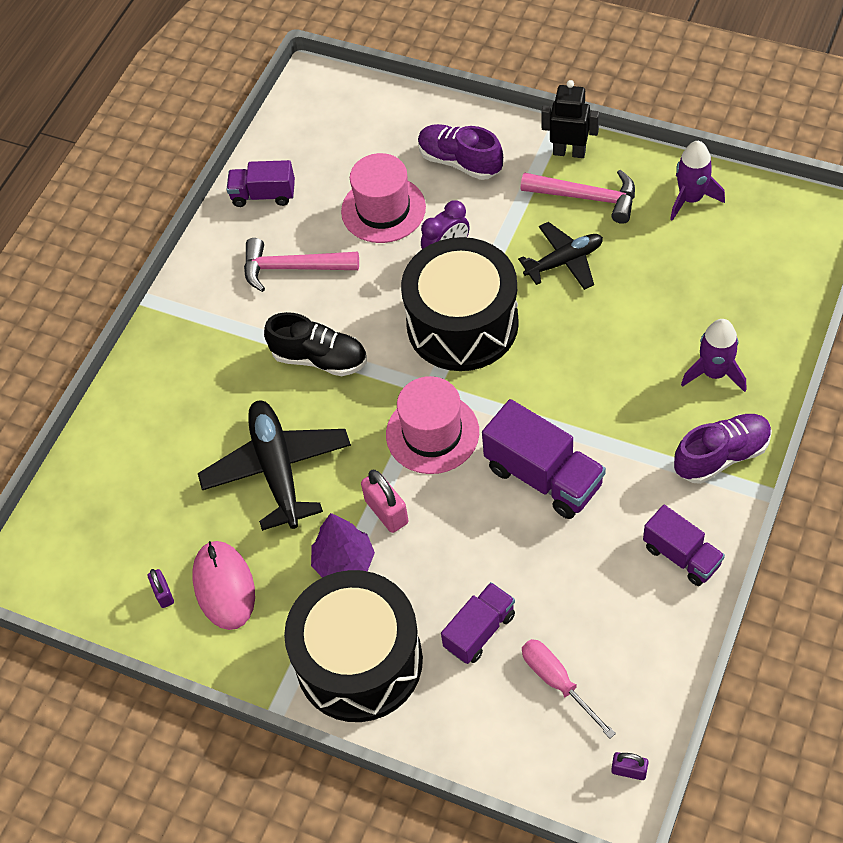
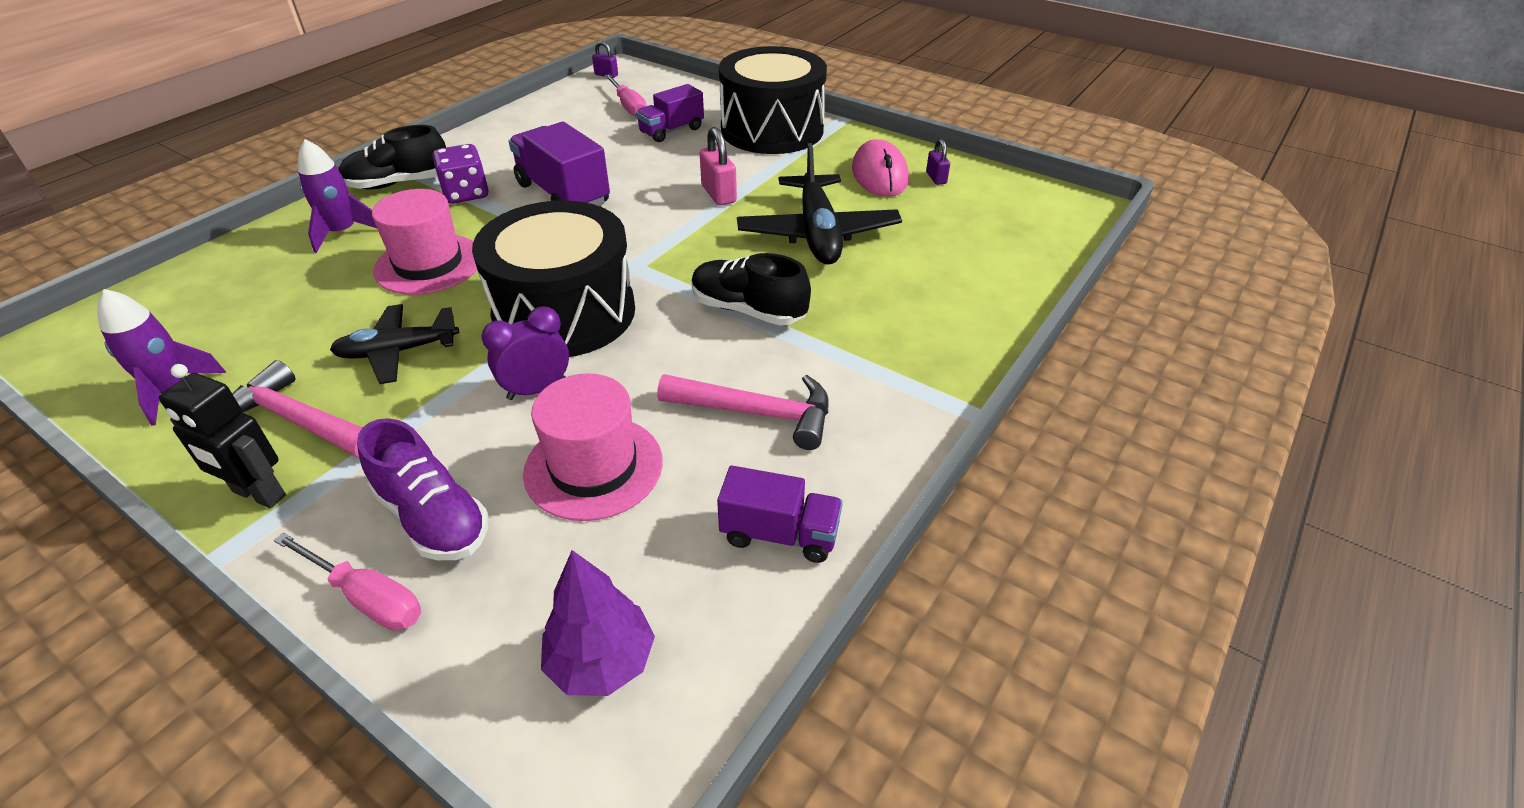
camera: 175 degrees left, 15 degrees down
(344, 562) = (768, 173): purple tree -> purple tree (601, 662)
(432, 433) = (649, 234): pink hat -> pink hat (429, 264)
(467, 119) = (366, 597): none -> pink screwdriver
(641, 455) = (466, 193): none -> purple dice
(681, 556) = (488, 142): purple truck -> none
(721, 456) = (399, 183): purple shoe -> black shoe

